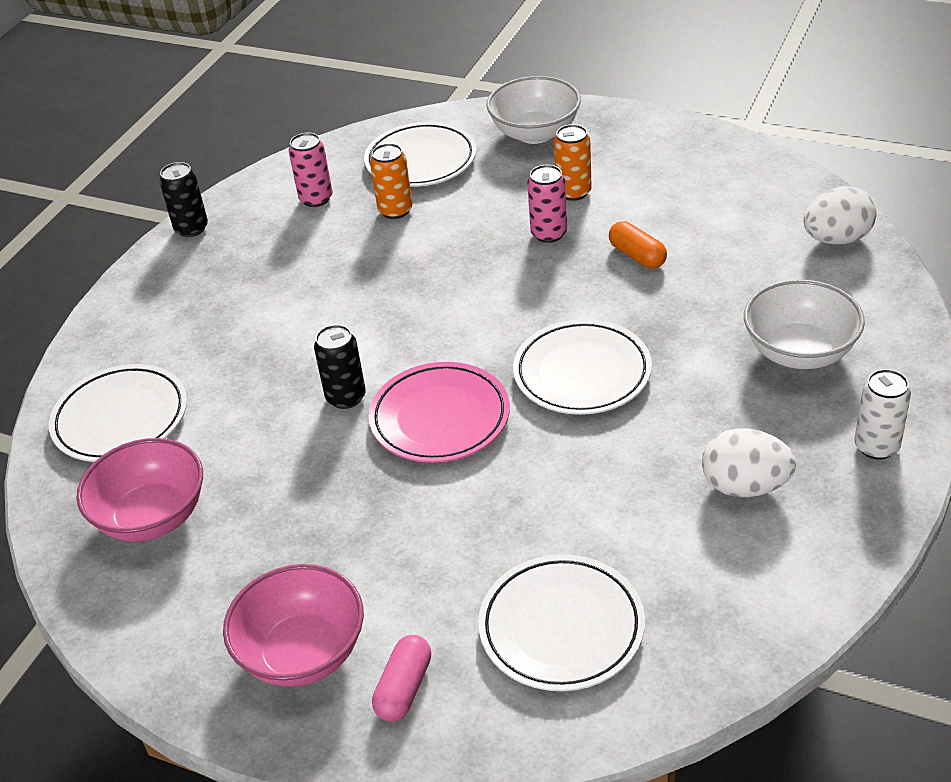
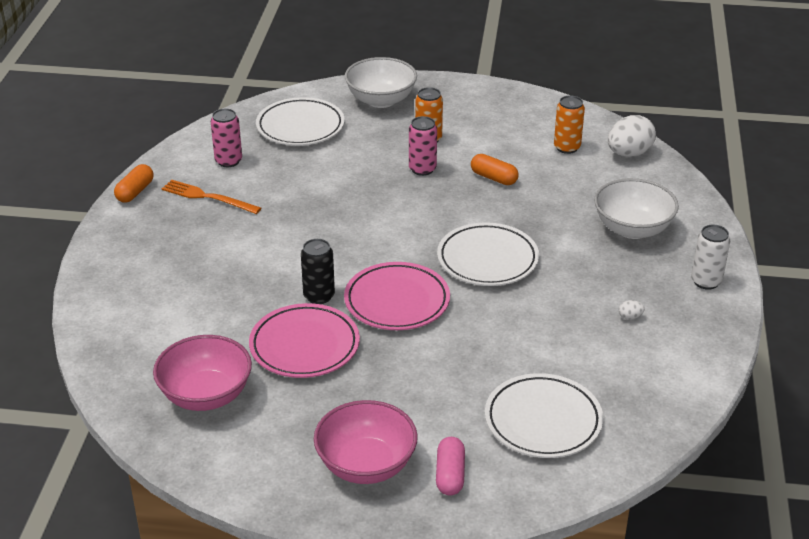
camera: 20 degrees left, 5 degrees down
(121, 419) = (145, 333): white plate -> none
(191, 228) = (135, 192): black can -> orange capsule
(271, 245) = (208, 197): none -> orange fork
(299, 465) = (304, 346): none -> pink plate
(395, 210) = (296, 164): orange can -> orange can (567, 147)
(745, 486) = (630, 317): white egg -> white egg, size x0.40

